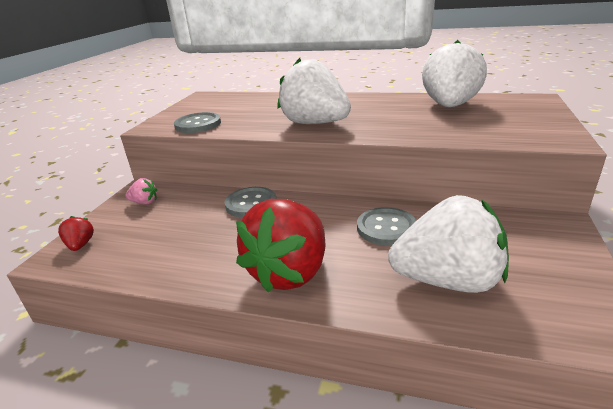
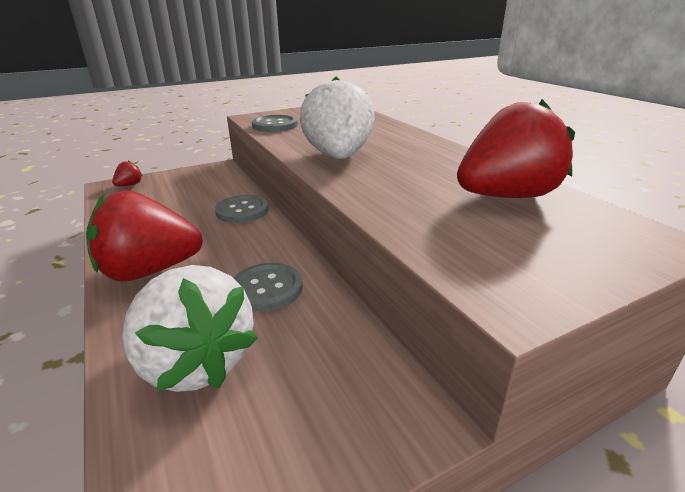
camera: 45 degrees right, 0 degrees up
(145, 202) = (202, 176): pink strawberry -> none
(449, 106) = (506, 196): white strawberry -> red strawberry

